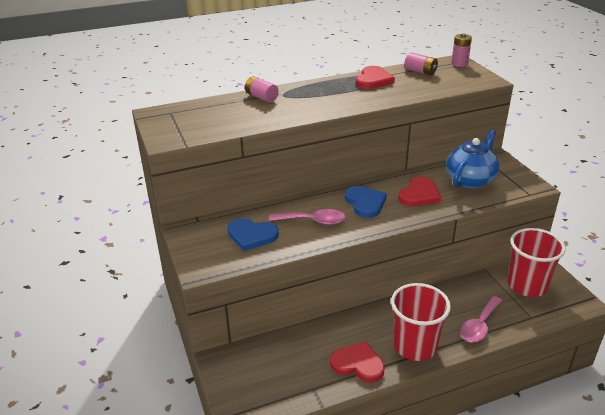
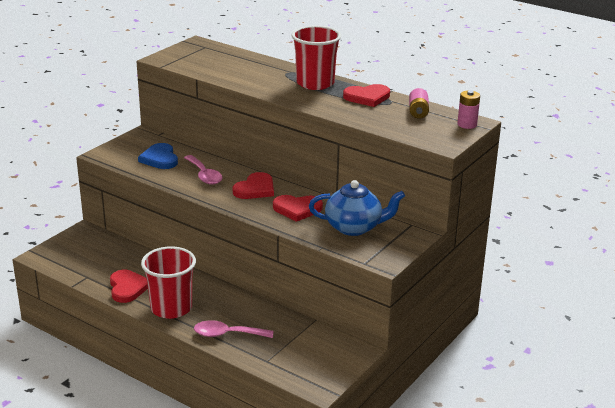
camera: 55 degrees right, 5 degrees down
(261, 97) = (271, 67): pink battery -> none
(365, 203) = (255, 189): blue heart -> red heart
(527, 285) = (313, 349): red cup -> red cup (315, 83)

